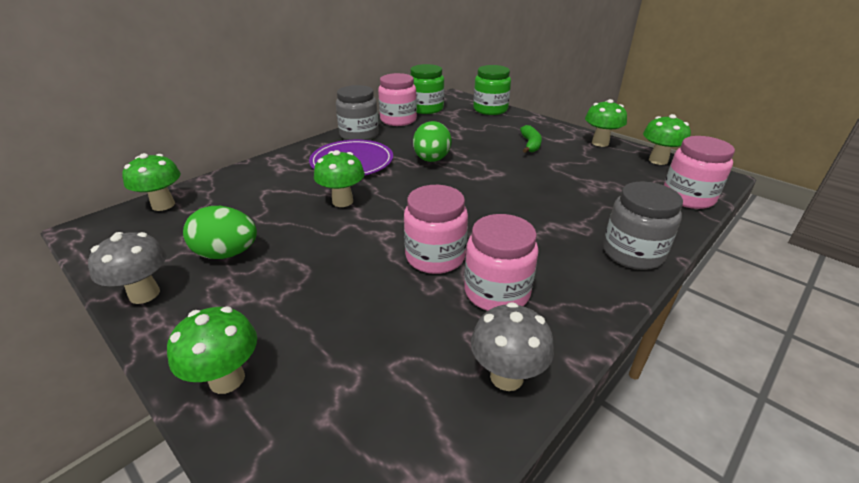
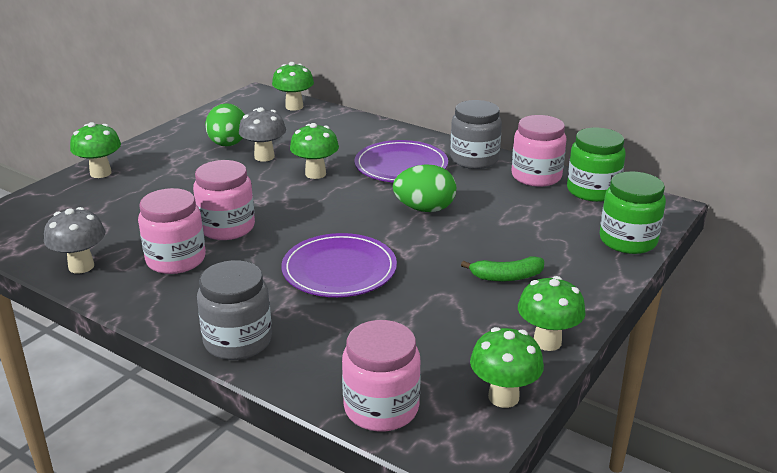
camera: 80 degrees right, 5 degrees down
(144, 294) = (181, 131): grey mushroom -> grey mushroom (264, 157)
(520, 200) = (339, 269): none -> purple plate

